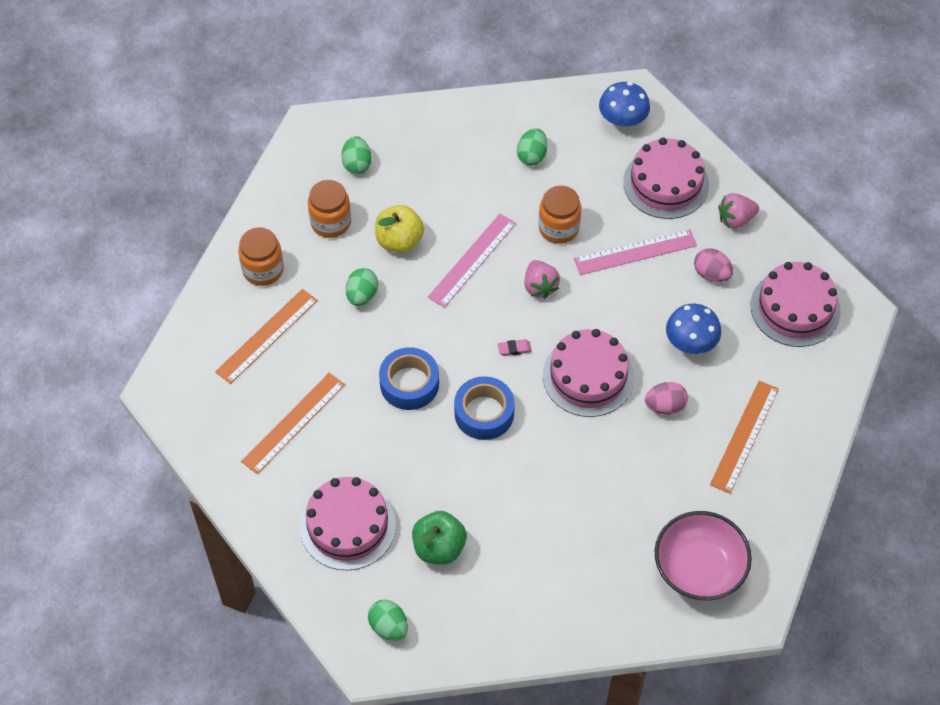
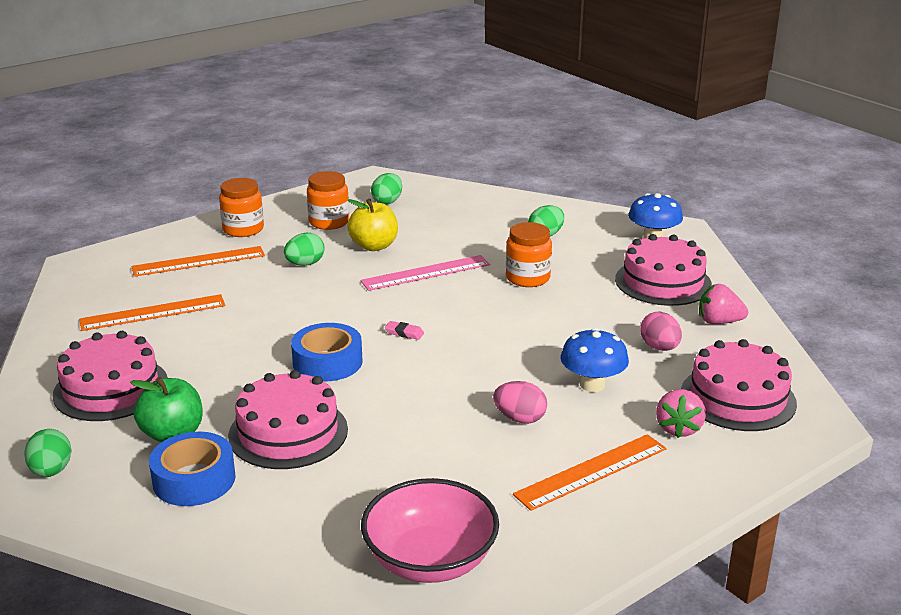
camera: 30 degrees right, 30 degrees down
(409, 384) = (281, 323): blue tape -> blue tape (194, 480)
(540, 286) = (472, 305): pink strawberry -> pink strawberry (678, 428)
(588, 376) = (458, 372): pink cake -> pink cake (288, 432)
(635, 252) = (590, 312): pink ruler -> none

